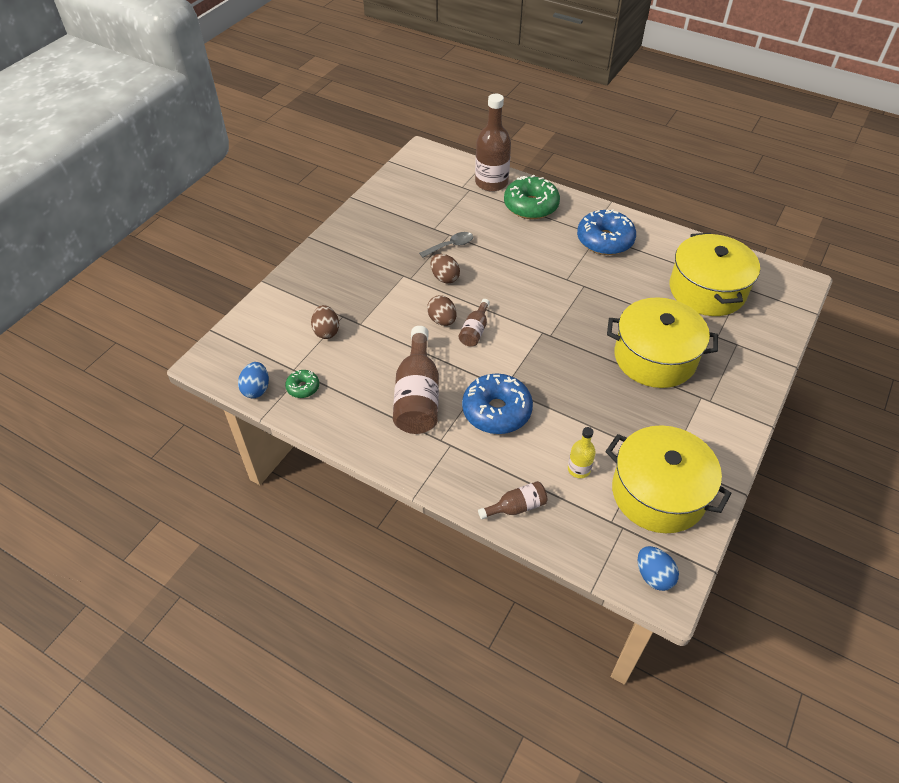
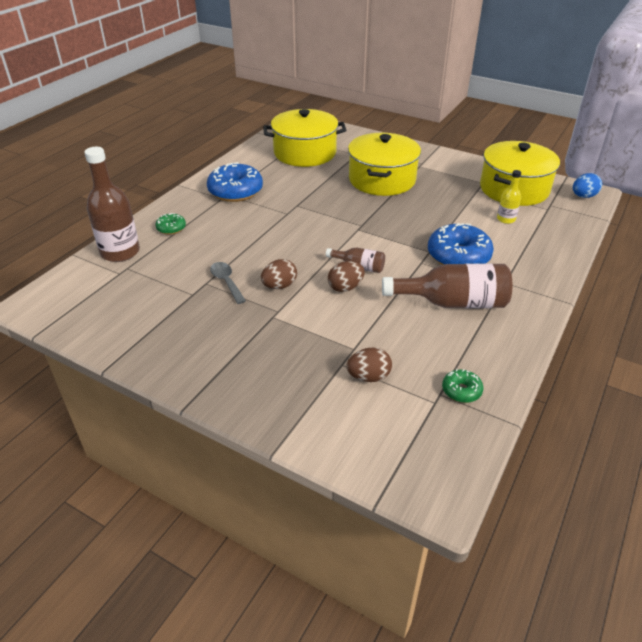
camera: 90 degrees left, 10 degrees down
(256, 389) = (474, 435): blue egg -> none
(516, 507) = (555, 249): brown bottle -> none
(531, 206) = (171, 228): green donut -> green donut, size x0.49

